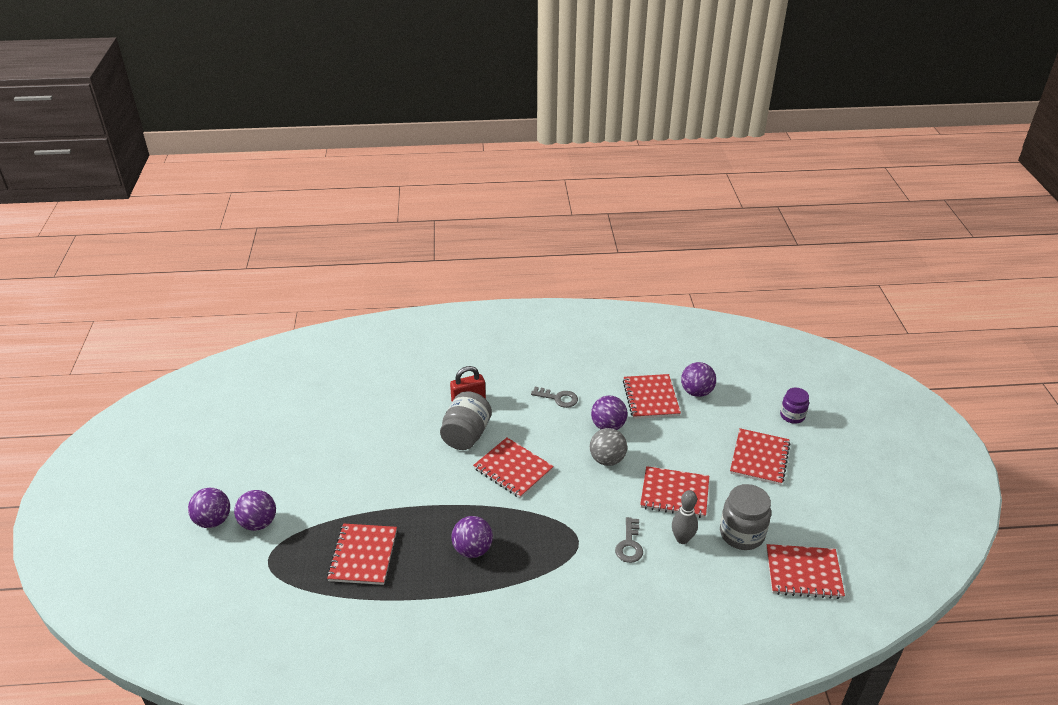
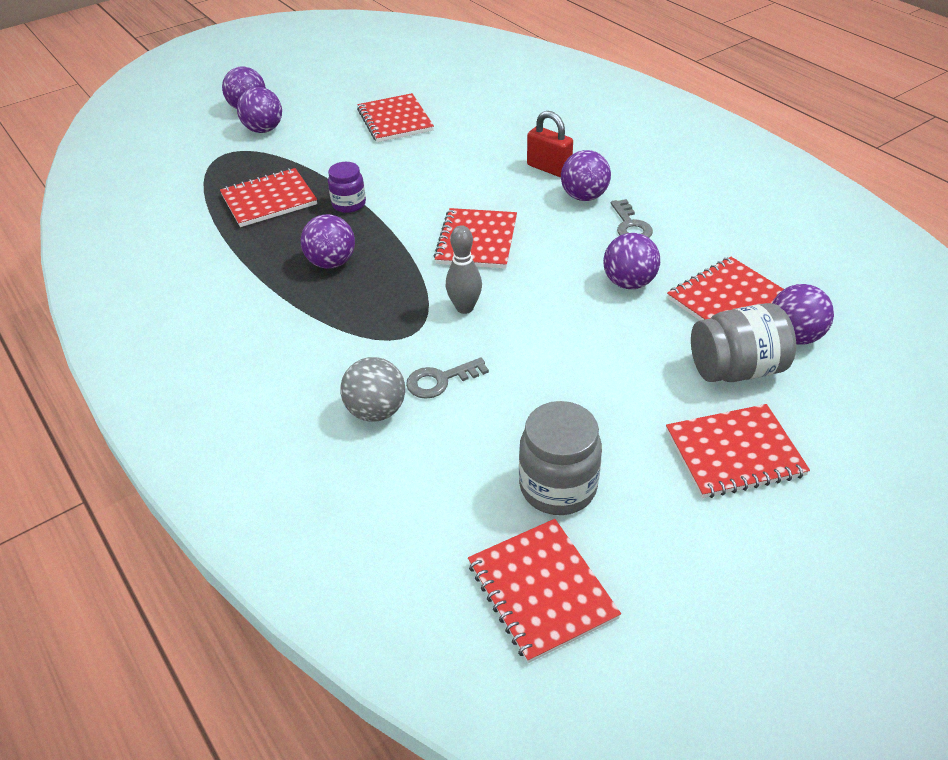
camera: 60 degrees right, 5 degrees up
(466, 435) = (495, 189): grey jar -> grey jar (736, 369)
(512, 402) = (584, 197): none -> purple ball
(607, 459) = (568, 305): grey ball -> grey ball (376, 411)
(674, 493) = (569, 388): red notebook -> red notebook (395, 120)
(682, 539) = (493, 426): grey bowling pin -> grey bowling pin (464, 308)
(792, 416) = (876, 460): purple jar -> purple jar (349, 204)

